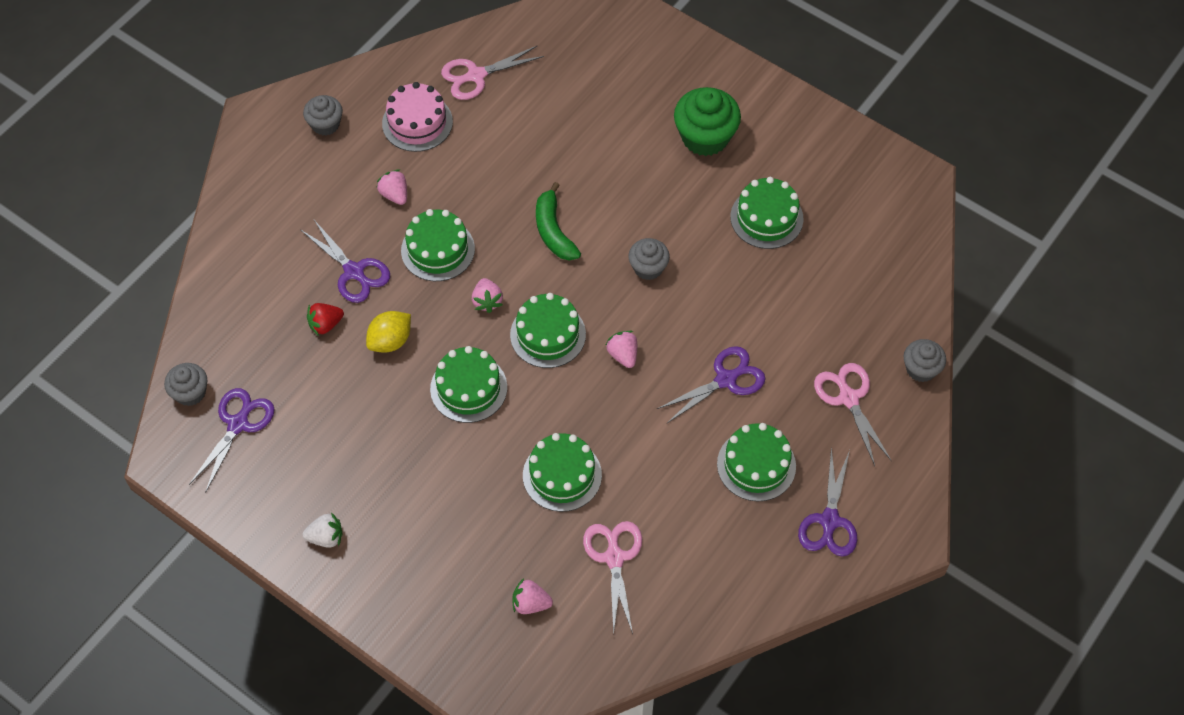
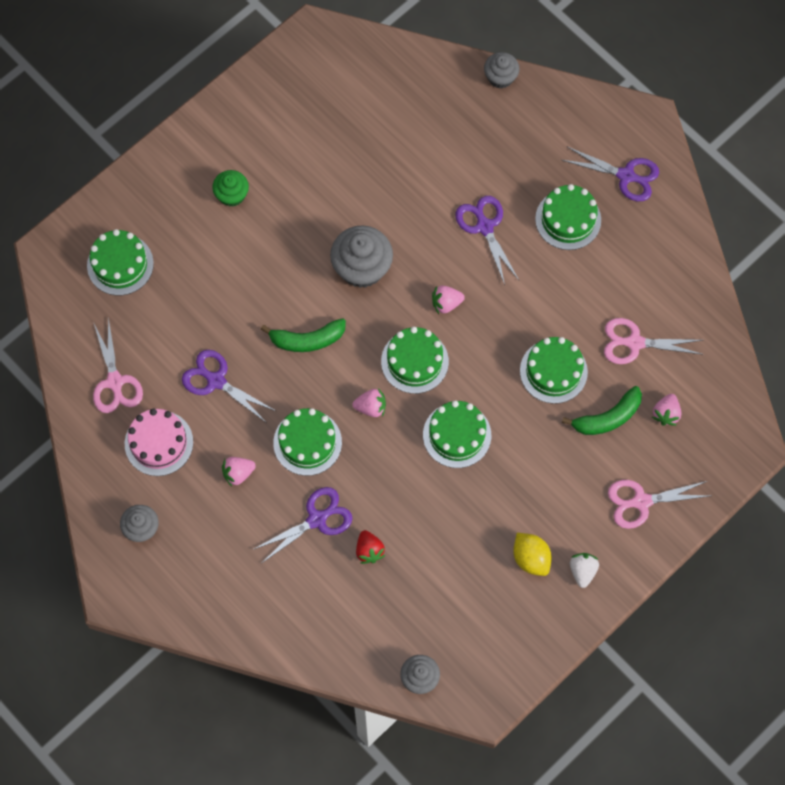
camera: 80 degrees left, 10 degrees up
(238, 424) = (460, 637): purple scissors -> purple scissors (216, 381)
(390, 341) = (397, 495): yellow lemon -> yellow lemon (531, 558)
(514, 540) = (607, 418): none -> green banana
(648, 268) = (362, 268): grey cupcake -> grey cupcake, size x1.69
(705, 137) = (232, 195): green cupcake -> green cupcake, size x0.59
(766, 218) = (329, 162): green cake -> green cake (120, 264)
(848, 398) = (518, 137): pink scissors -> pink scissors (641, 501)

